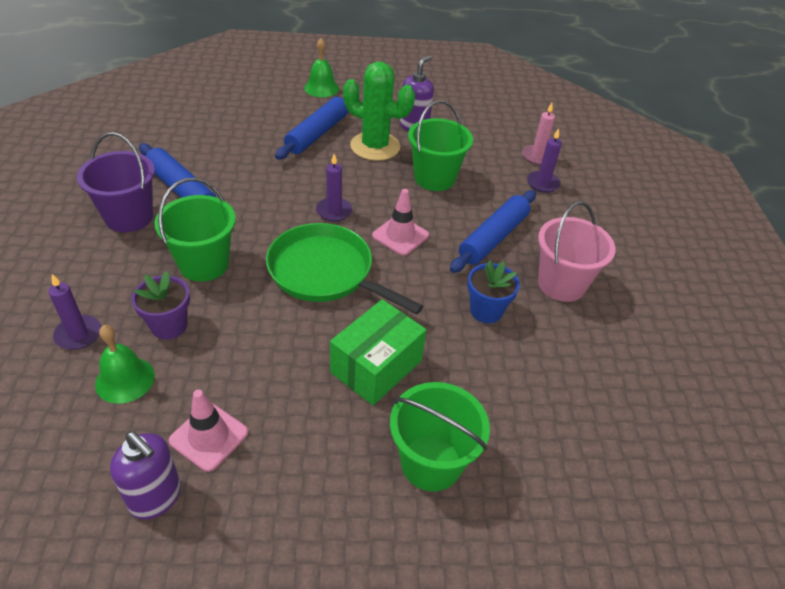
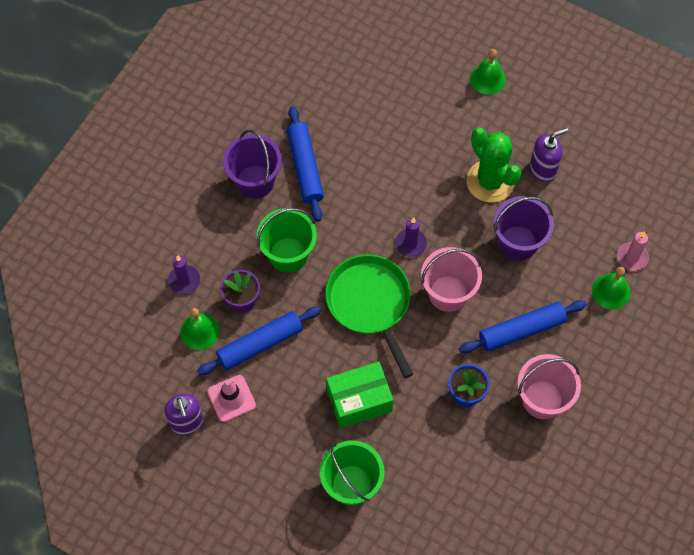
camera: 35 degrees right, 20 degrees up
(317, 134) = (448, 143): blue rolling pin -> blue rolling pin (260, 344)
(400, 235) = (448, 293): pink traffic cone -> pink bucket
(434, 178) = (518, 243): green bucket -> purple bucket
(542, 183) = (611, 291): purple candle -> green bell

